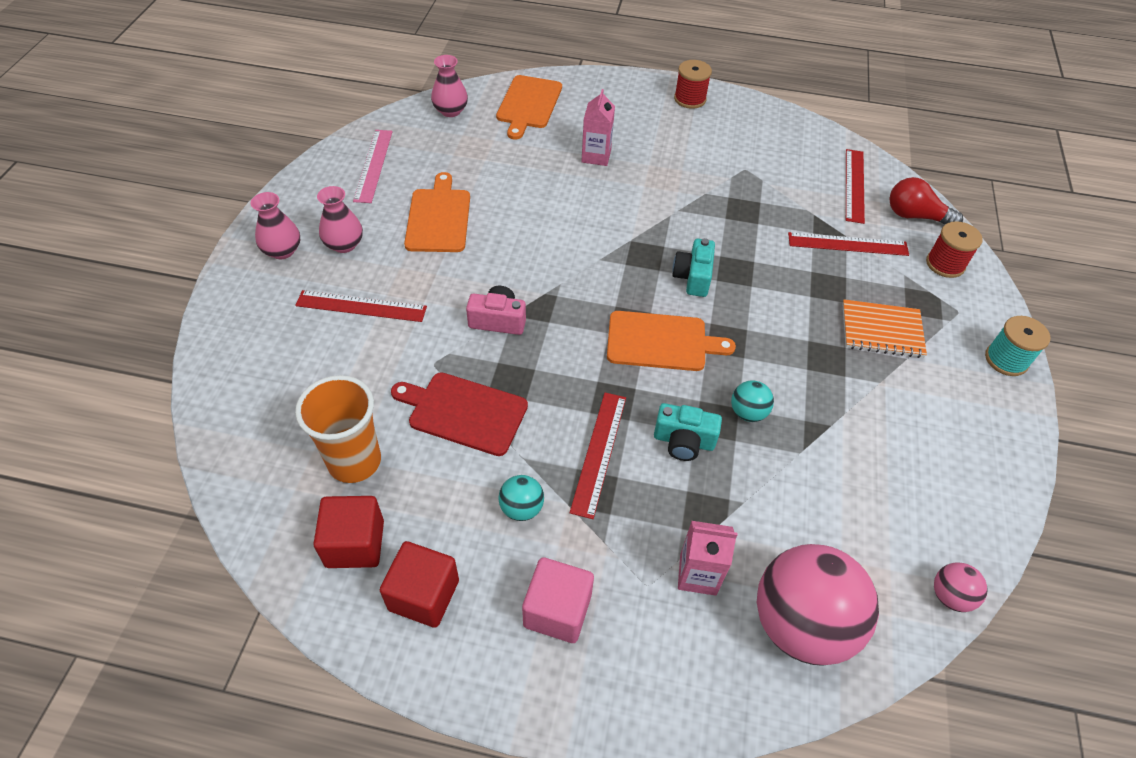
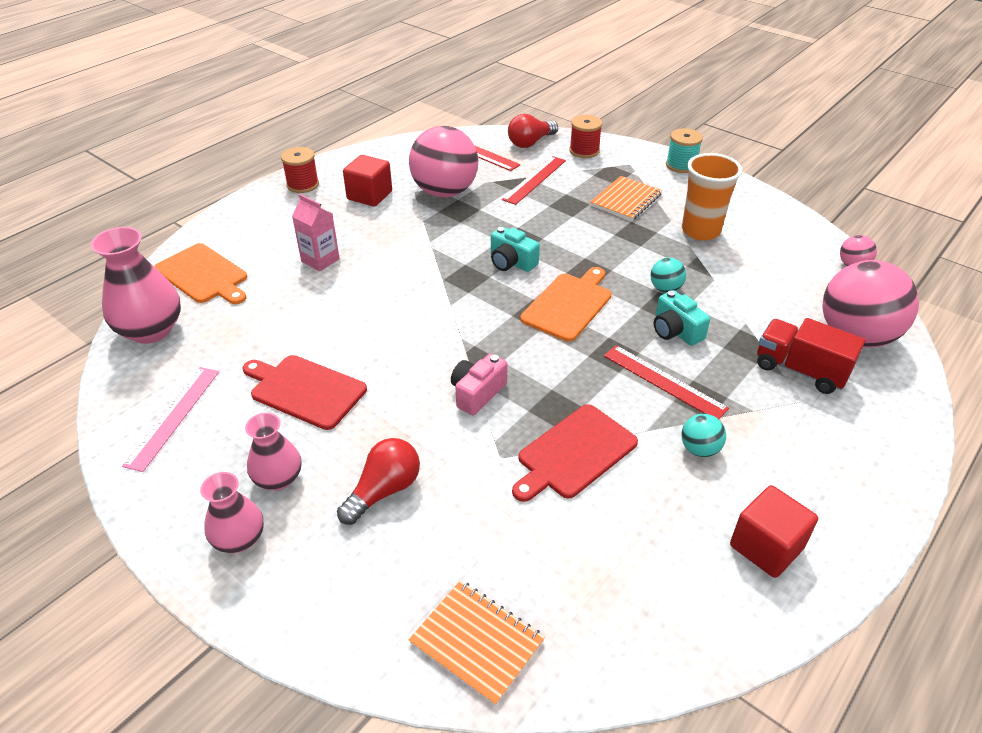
camera: 60 degrees left, 10 degrees down
(246, 416) = (477, 642): none -> orange notebook
(354, 461) = (590, 556): orange cup -> orange cup (700, 231)
(355, 544) = (691, 584): red cube -> red cube (369, 195)
(361, 306) = (384, 491): red ruler -> red light bulb
(373, 165) = (173, 416): pink ruler -> pink ruler turned 75 degrees clockwise
(438, 217) = (305, 390): orange cutting board -> red cutting board
(450, 111) = (151, 330): pink vase -> pink vase, size x1.64
(557, 610) = (808, 461): pink cube -> none
(684, 441) = (675, 331): turquoise camera -> turquoise camera turned 105 degrees clockwise
(698, 574) = (800, 370): pink carton -> red truck
(763, 189) = (445, 192): none -> pink ball

